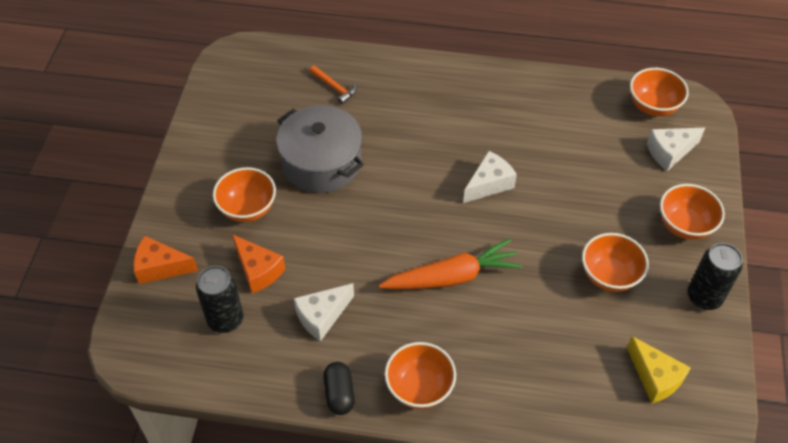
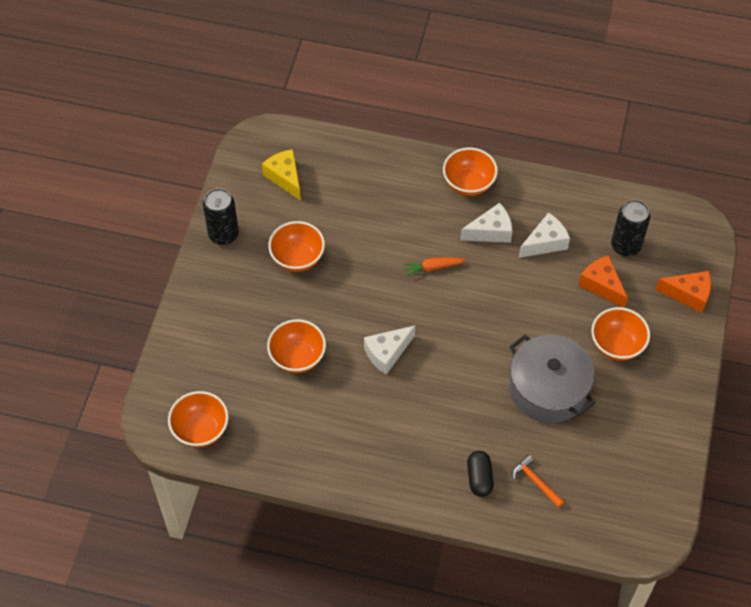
camera: 175 degrees left, 5 degrees up
(339, 394) = (531, 184): black capsule -> black capsule (479, 478)
(452, 277) = (433, 267): orange carrot -> orange carrot, size x0.51
(669, 152) = (203, 374): white cheese -> white cheese (491, 232)
(684, 225) = (216, 298): orange bowl -> orange bowl (297, 357)

